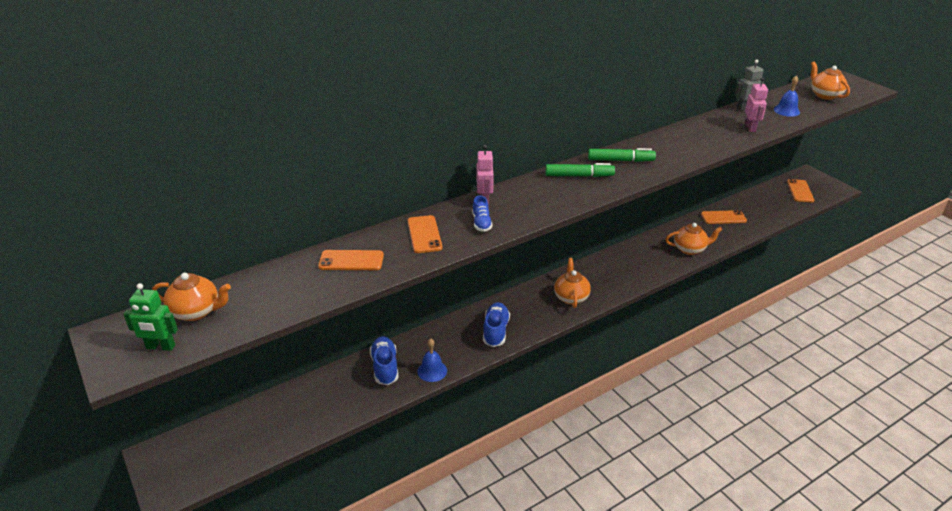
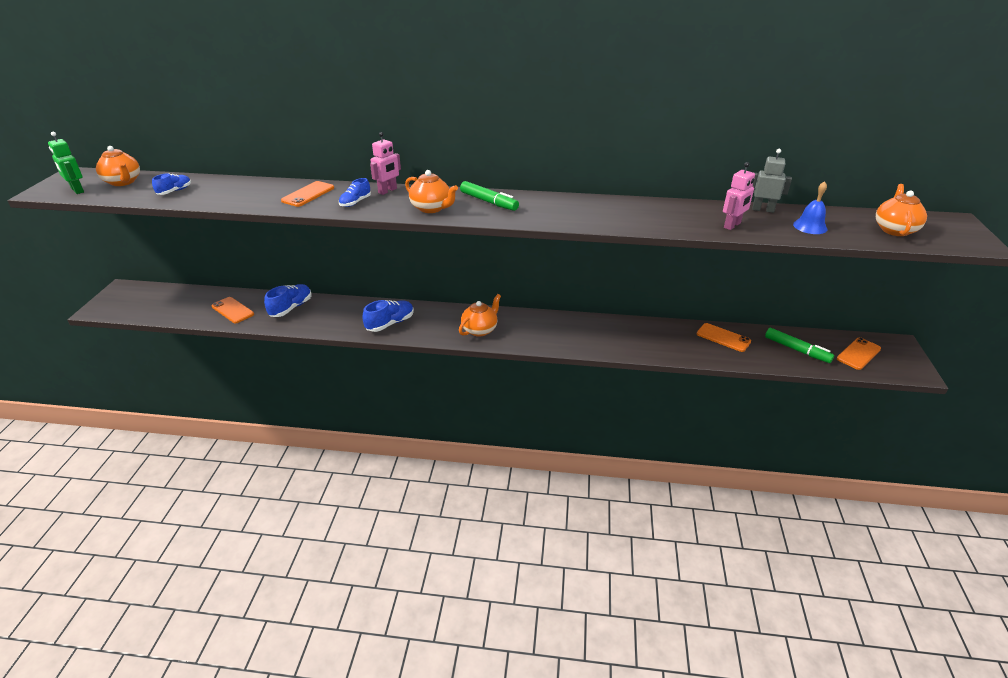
camera: 40 degrees right, 0 degrees up
(283, 293) = (175, 191): none -> blue shoe
(351, 261) = (240, 190): orange phone -> orange phone (232, 310)
(432, 371) = (312, 325): blue bell -> none
(620, 160) = (546, 204): green marker -> green marker (797, 350)
(690, 249) = (643, 346): orange teapot -> orange teapot (431, 208)

